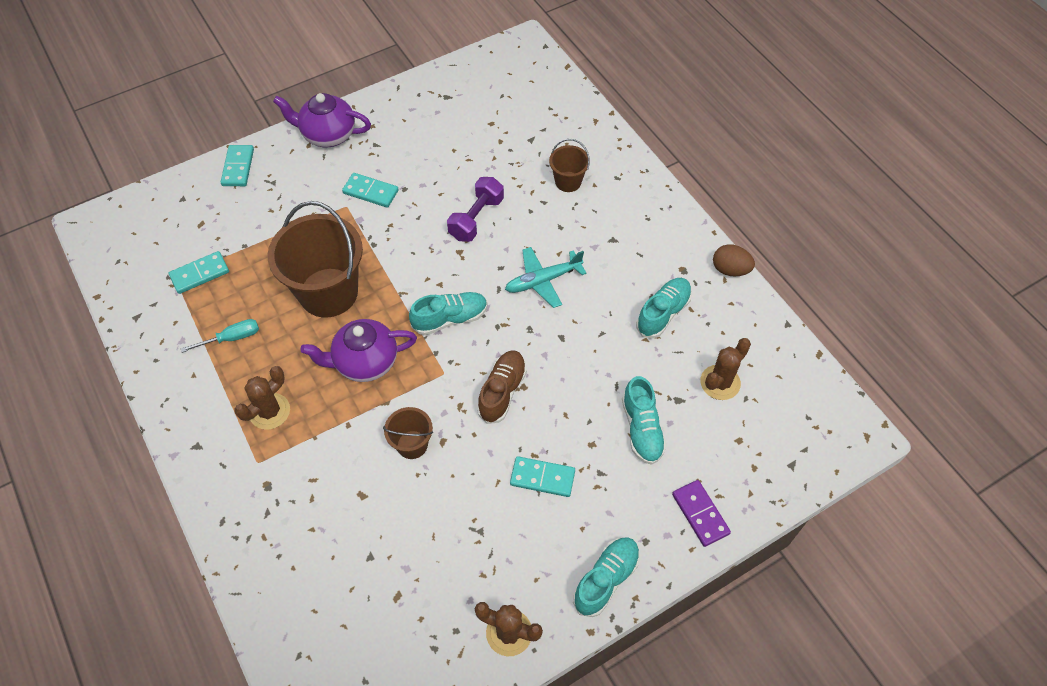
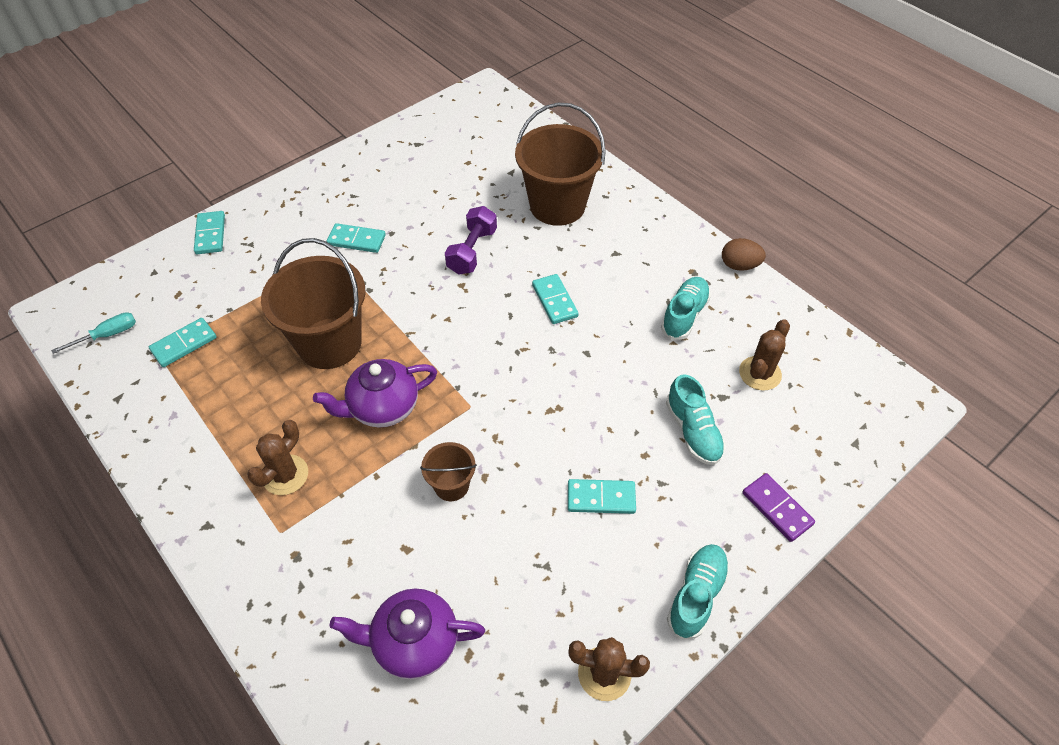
camera: 10 degrees left, 5 degrees down
(232, 338) = (230, 404): turquoise screwdriver -> turquoise screwdriver (108, 335)
(328, 135) = (302, 193): purple teapot -> purple teapot (414, 642)
(450, 319) = (465, 351): turquoise shoe -> none
(502, 391) = (537, 416): brown shoe -> none
(543, 280) = (555, 301): turquoise plane -> turquoise domino
(568, 182) = (557, 206): brown bucket -> brown bucket, size x2.07

